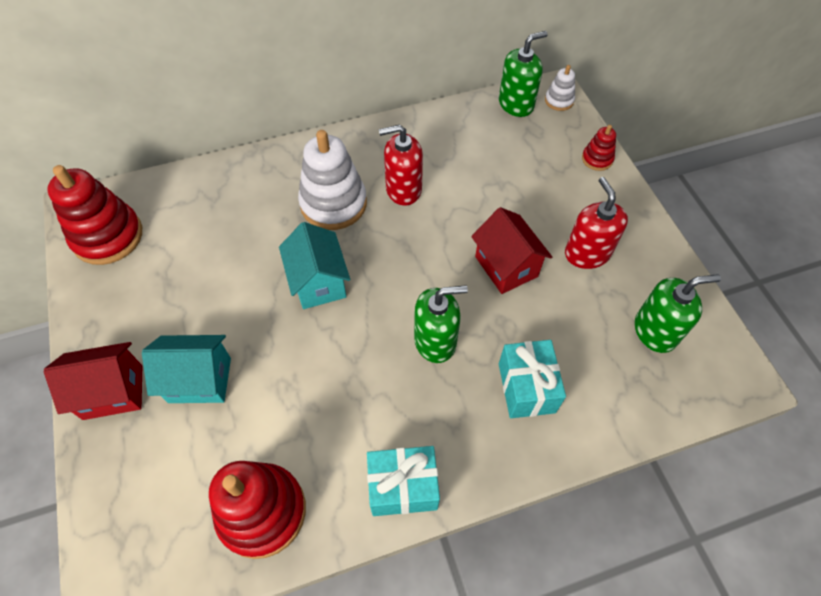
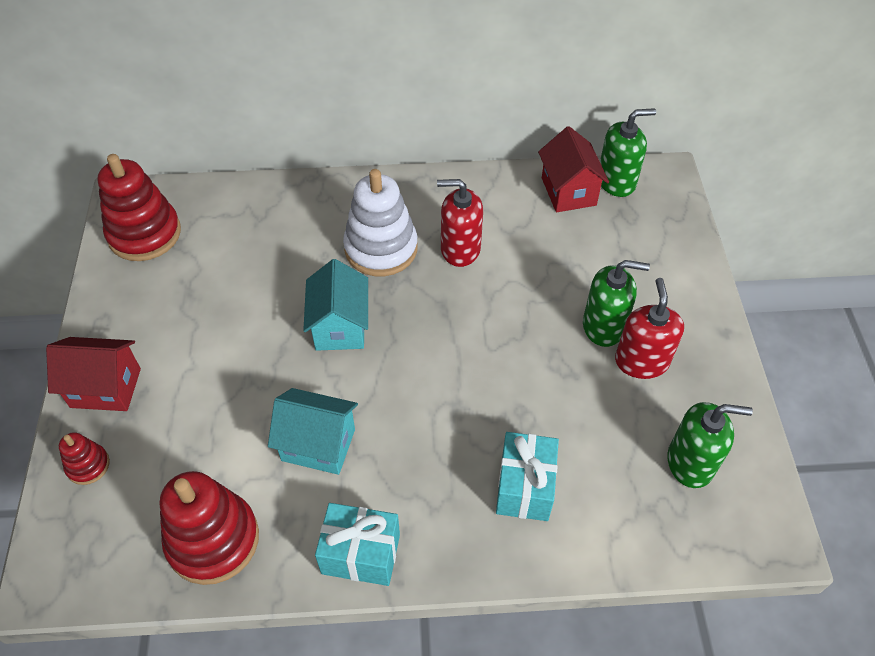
camera: 15 degrees right, 5 degrees down
(200, 380) = (191, 397): turquoise house -> turquoise house (318, 445)
(435, 341) = (442, 415): green soap dispenser -> green soap dispenser (603, 326)
(506, 266) = (545, 355): red house -> red house (568, 191)
(559, 100) = (667, 187): white stacking toy -> none
(597, 159) = (689, 261): red stacking toy -> red stacking toy (88, 465)

